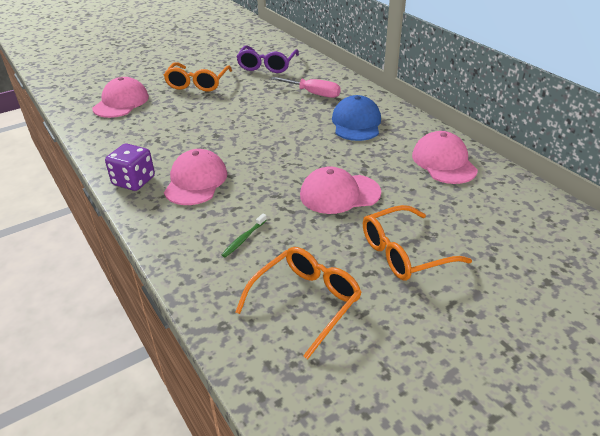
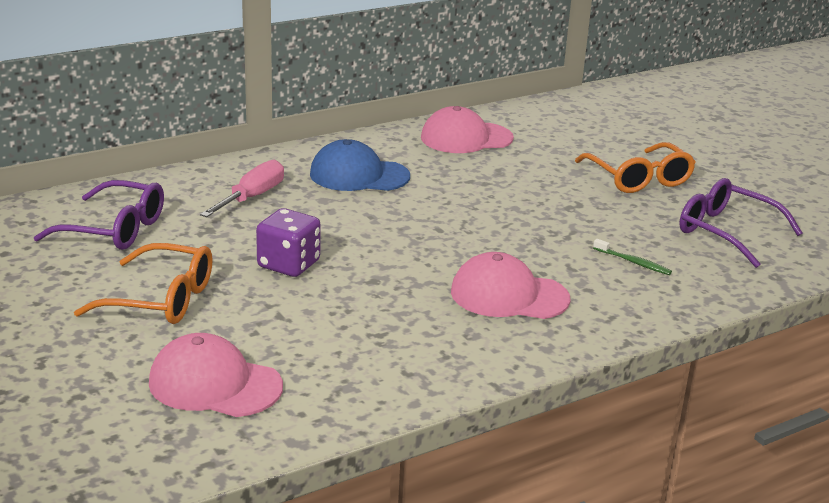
camera: 90 degrees left, 10 degrees down
(134, 181) = (509, 348): purple dice -> purple dice (289, 264)
(306, 302) = (726, 232): orange glasses -> purple glasses
(339, 194) = (535, 201): pink cap -> none

